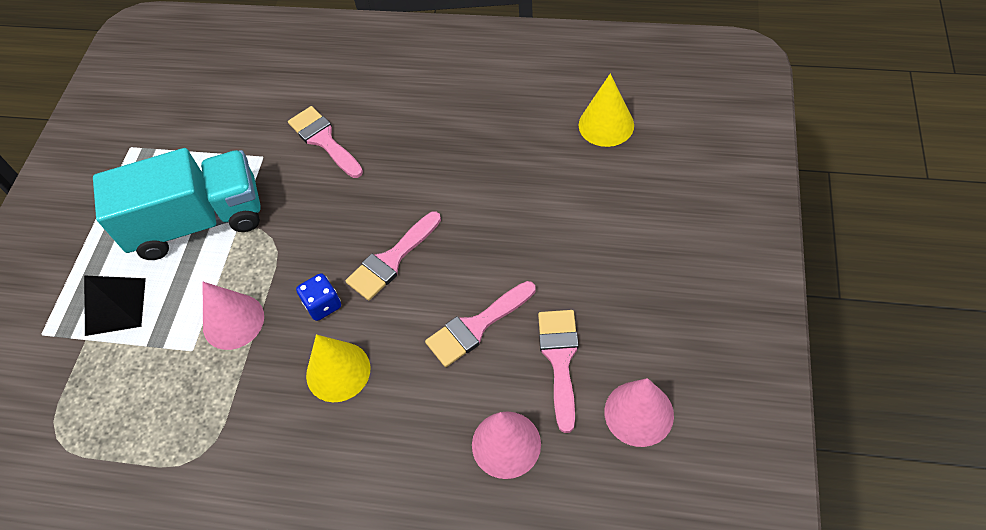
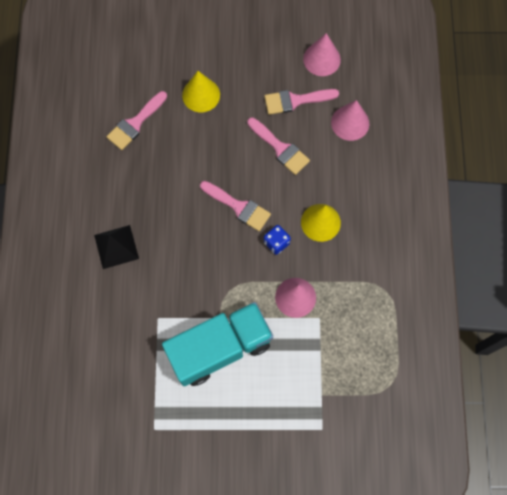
camera: 105 degrees left, 15 degrees up
(115, 306) = (294, 383): black pyramid -> black pyramid (116, 246)
(198, 221) = (220, 348): turquoise truck -> turquoise truck turned 90 degrees clockwise
(323, 140) = (140, 276): pink brush -> pink brush (135, 123)
(606, 125) = (118, 88): yellow cone -> yellow cone (201, 95)

